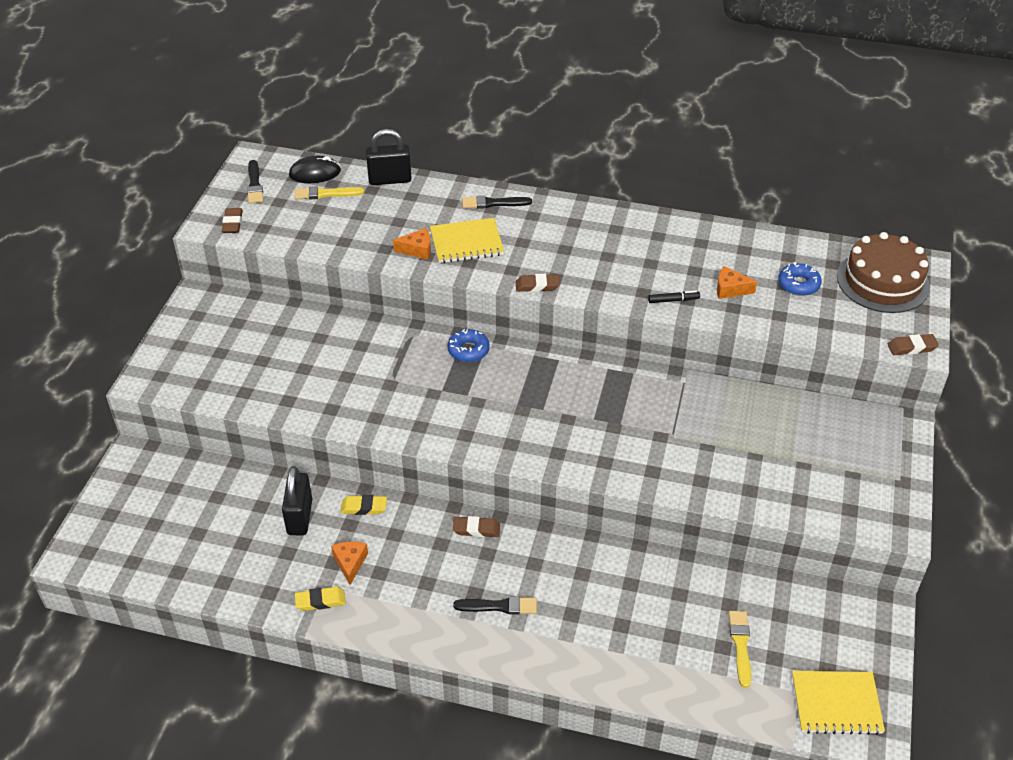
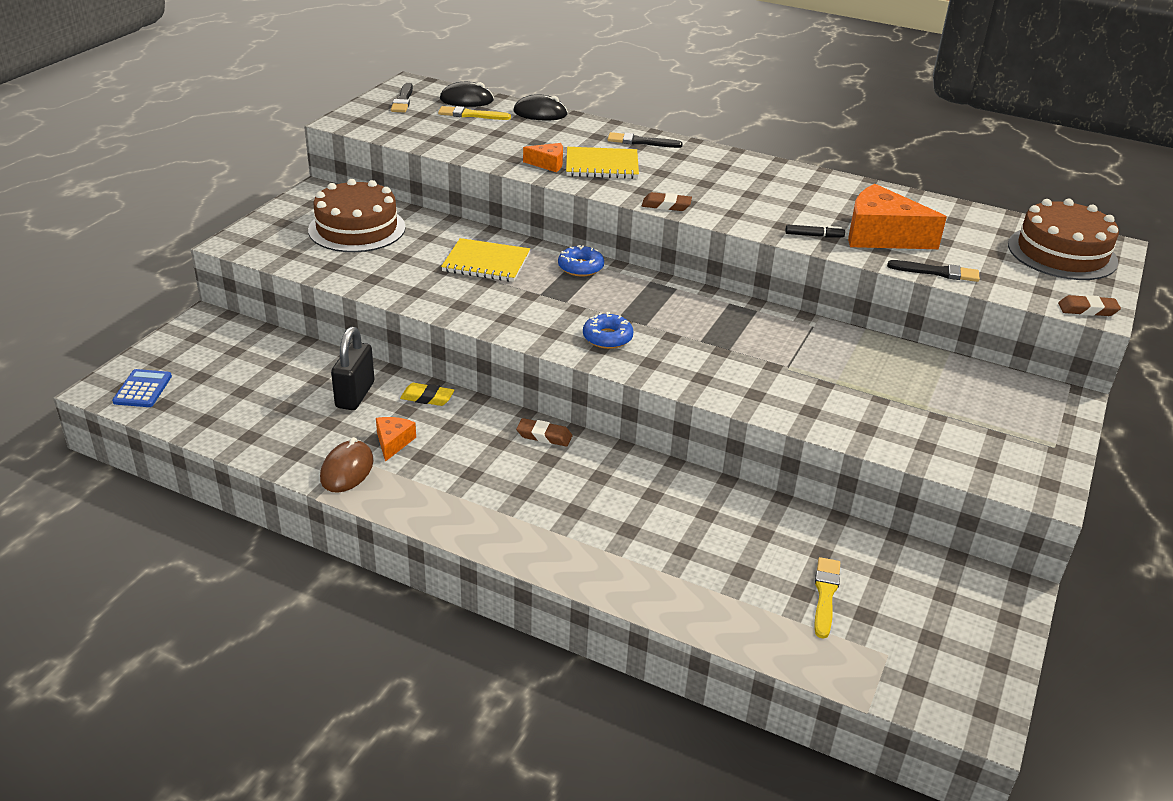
camera: 10 degrees right, 10 degrees down
(108, 549) = (143, 389): none -> blue calculator
(232, 223) = (368, 123): brown eraser -> none
(251, 340) = (357, 228): none -> brown cake
(320, 601) = (347, 470): yellow eraser -> brown mouse
(390, 179) = (540, 113): black padlock -> black mouse
(499, 606) = (546, 508): black brush -> black brush (937, 272)
(730, 289) = (881, 236): orange cheese -> orange cheese, size x2.03
(798, 284) = (961, 242): blue donut -> blue donut (607, 338)
(836, 704) = (935, 676): yellow notebook -> yellow notebook (486, 263)

